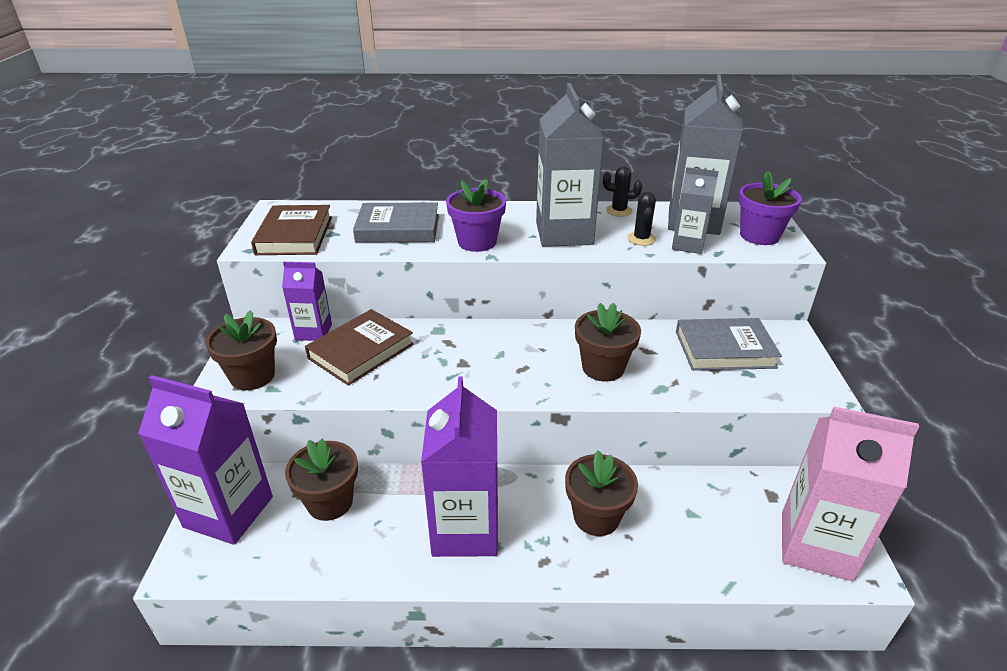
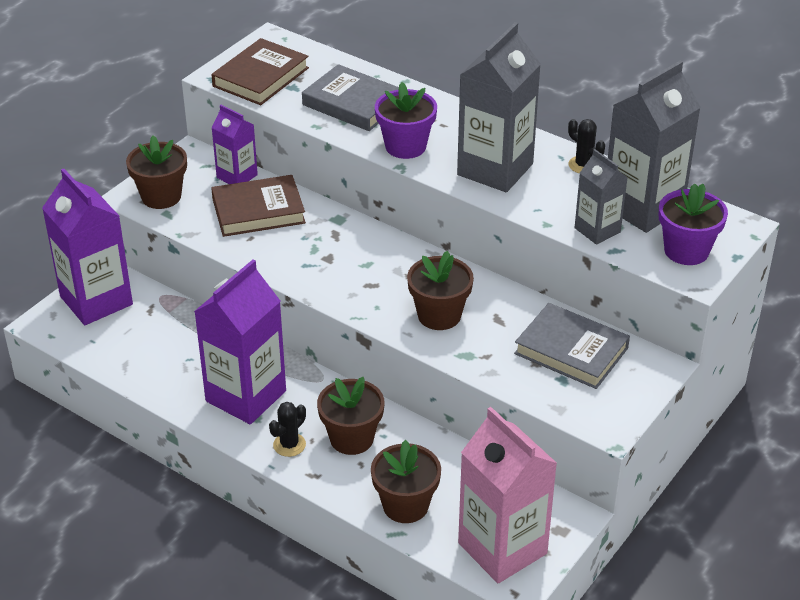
camera: 35 degrees right, 5 degrees up
(330, 502) = (168, 328): brown flower pot -> brown flower pot (405, 505)
(641, 239) = (561, 205): black cactus -> black cactus (289, 445)

